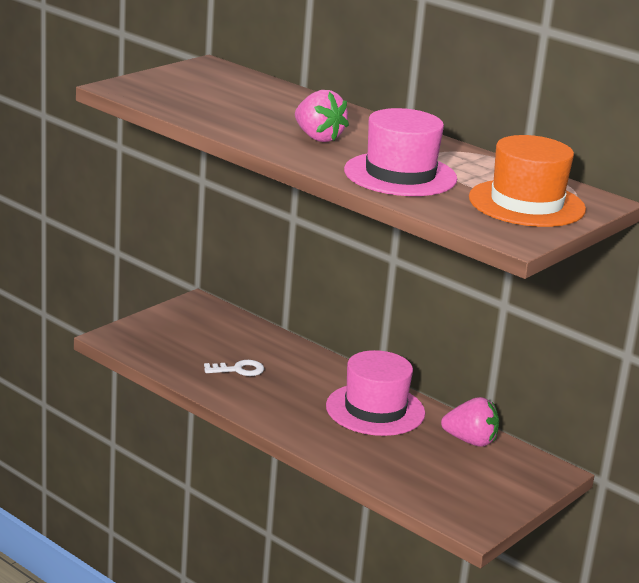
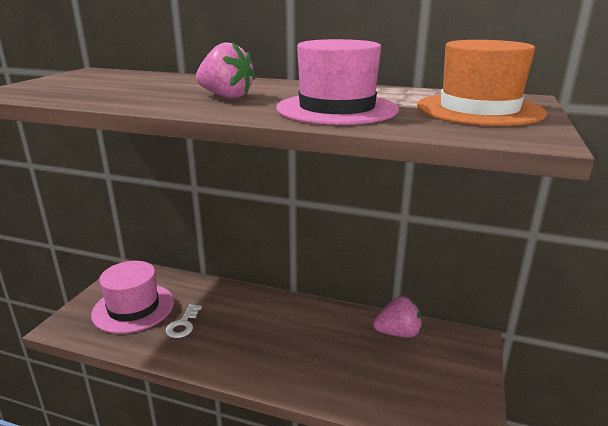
camera: 20 degrees left, 0 degrees up
(239, 370) = (183, 324): white key -> white key turned 135 degrees clockwise
(375, 410) = (310, 327): pink hat -> pink hat (133, 308)

